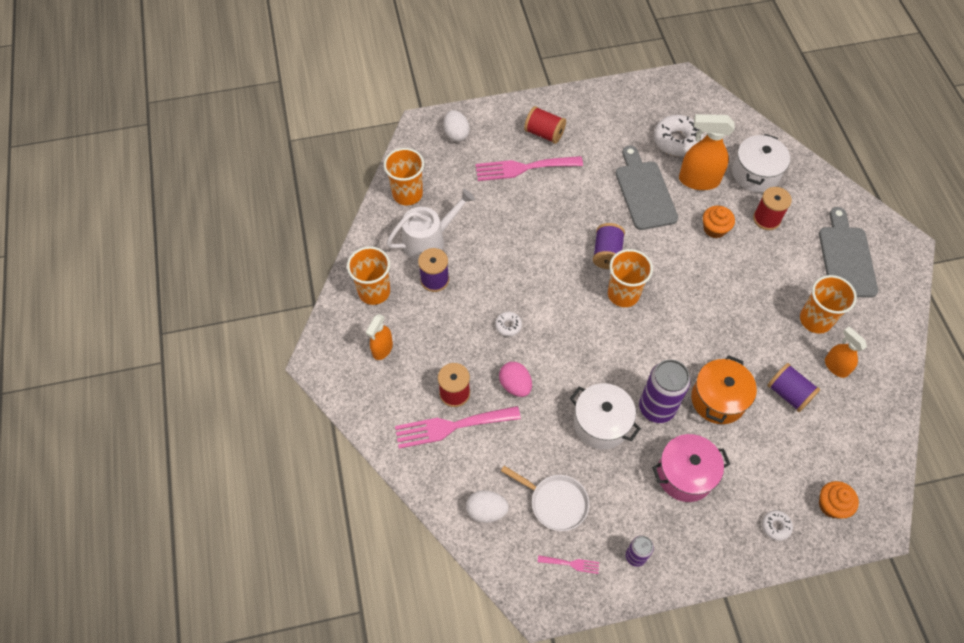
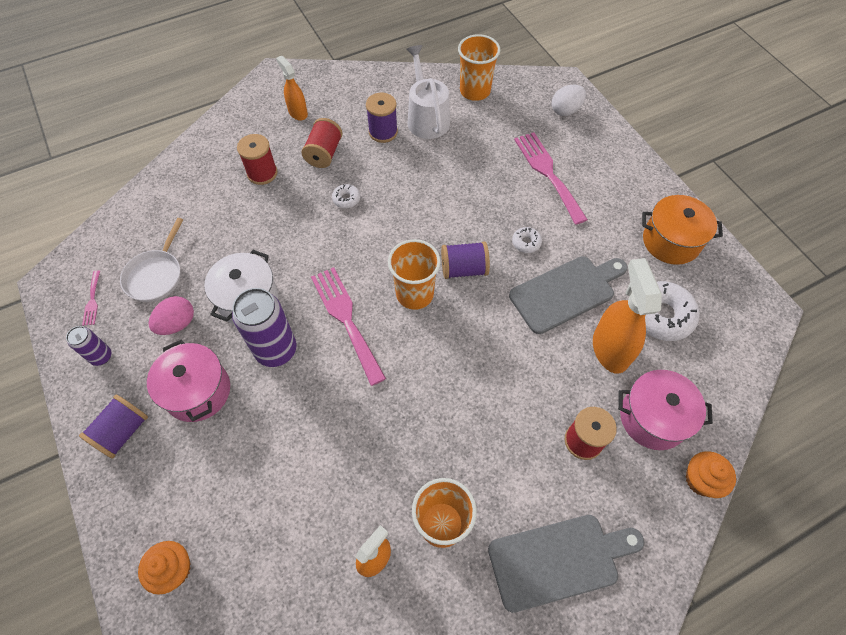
camera: 75 degrees right, 0 degrees up
(374, 291) = (357, 93): orange cup -> none
(382, 349) = (298, 112): orange spray bottle -> orange spray bottle turned 45 degrees clockwise
(429, 240) = (427, 118): white watering can -> white watering can turned 150 degrees counterclockwise
(451, 426) = (226, 178): pink fork -> pink fork (346, 319)
(486, 511) = (143, 222): white egg -> none
(515, 385) = (279, 218): pink egg -> pink egg (177, 324)
(544, 133) = (604, 182): red spool -> red spool (324, 153)
(714, 229) = (542, 378): orange cupcake -> orange cupcake (701, 480)
(718, 399) = (298, 414): orange pot -> orange pot (671, 241)
(755, 174) = (653, 418): white pot -> pink pot
(776, 526) = (141, 501): white donut -> white donut (526, 242)
(788, 393) = (322, 498): purple spool -> purple spool (123, 431)

